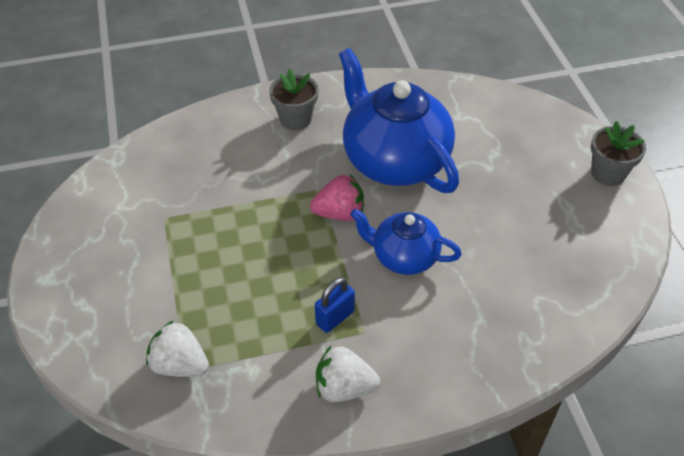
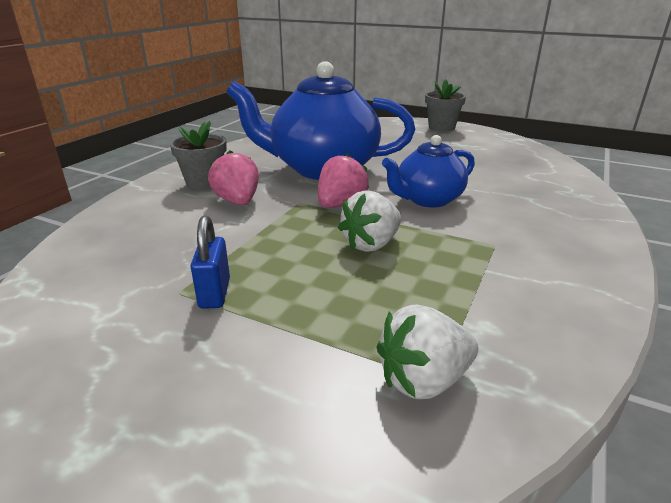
camera: 50 degrees left, 20 degrees down
(287, 158) = (238, 201): none -> pink strawberry
(335, 318) = (461, 251): blue padlock -> blue padlock (214, 293)
(344, 387) = (559, 280): white strawberry -> white strawberry (371, 244)

